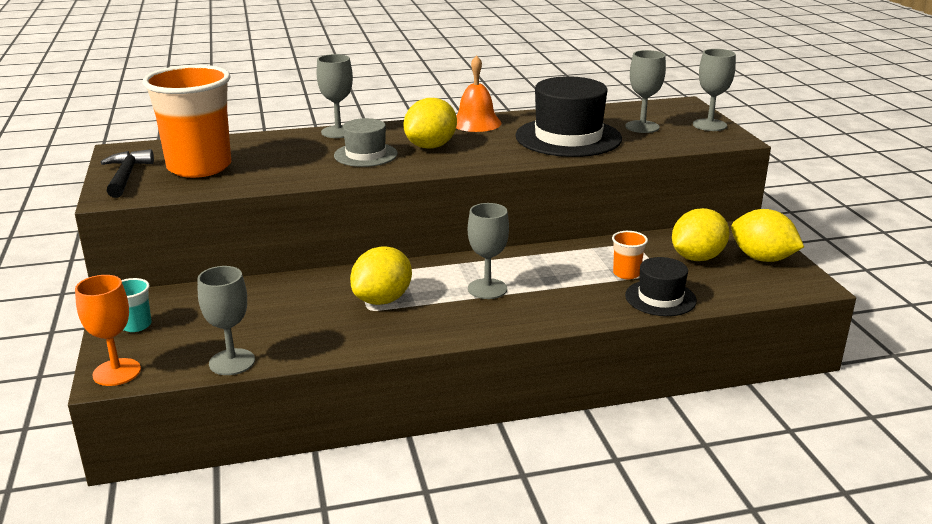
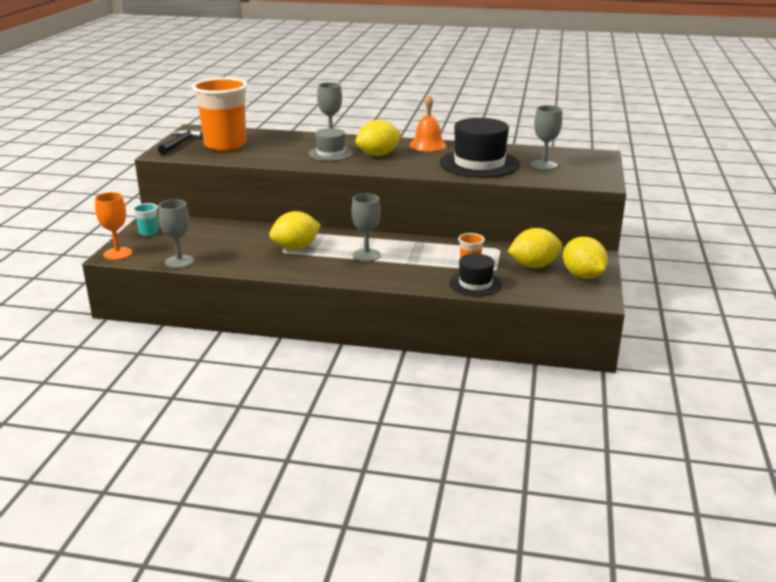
camera: 25 degrees right, 0 degrees up
(709, 125) = (598, 171): grey goblet -> none

